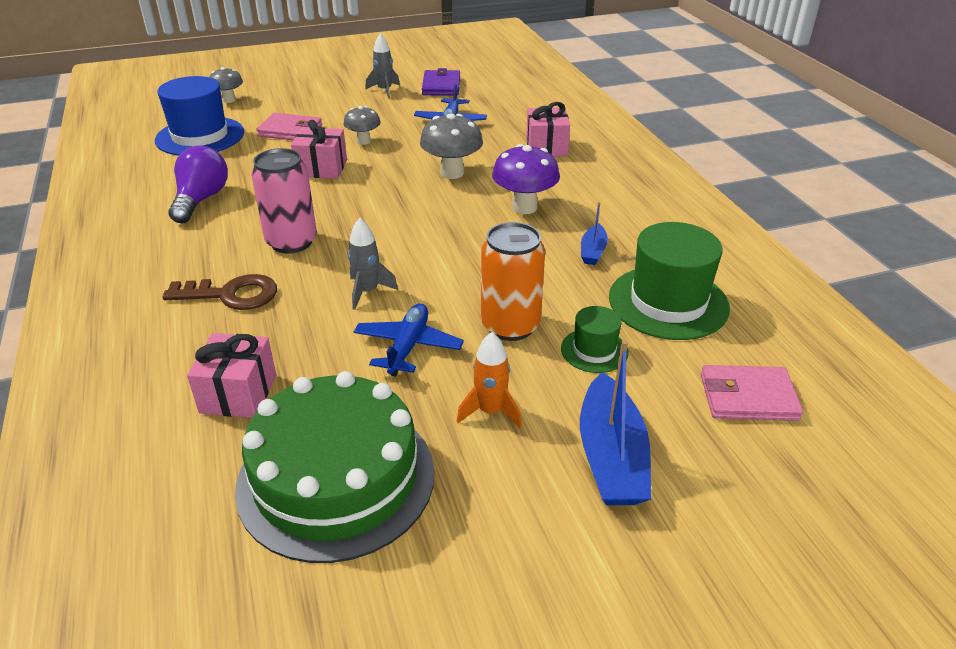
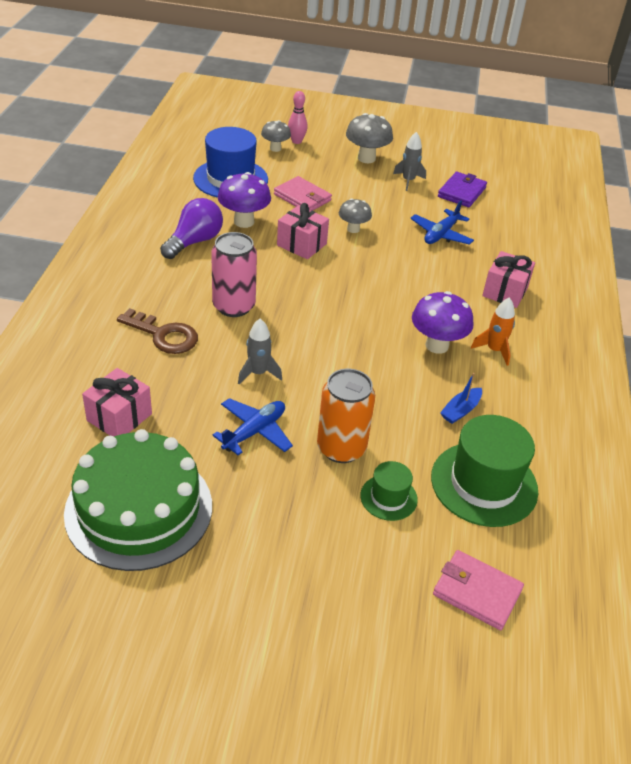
camera: 25 degrees right, 5 degrees up
(244, 167) = (244, 222): none -> purple mushroom
(247, 89) = (296, 141): none -> pink bowling pin
(452, 173) = (402, 288): grey mushroom -> grey mushroom (366, 158)
(490, 411) = (274, 510): orange rocket -> orange rocket (494, 350)
(611, 456) = (331, 585): blue boat -> none

